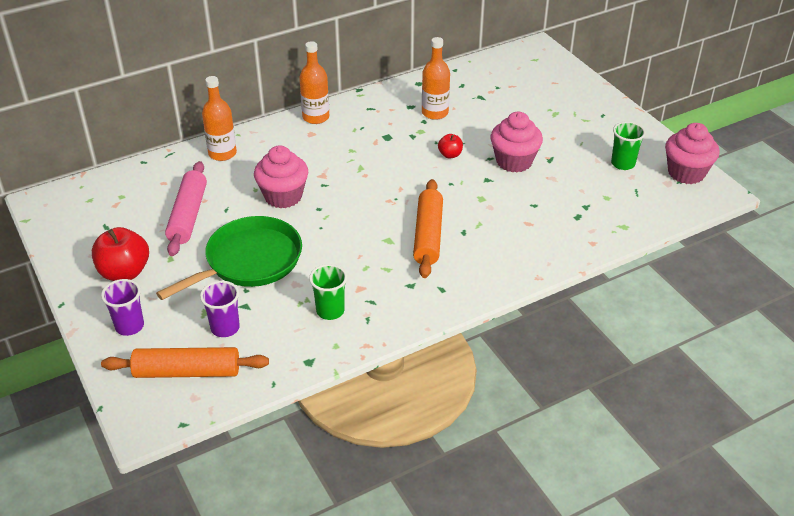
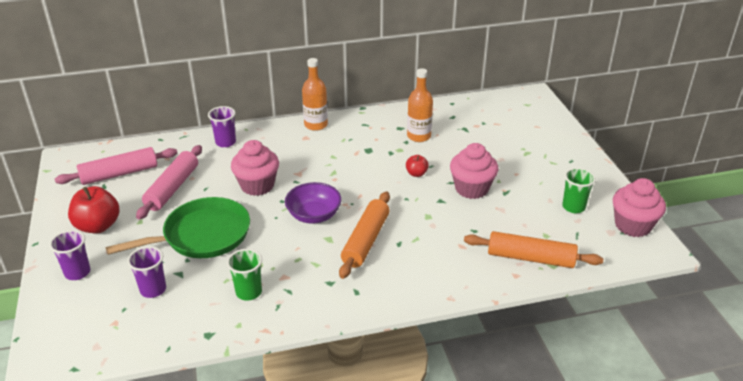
camera: 15 degrees right, 5 degrees down
(116, 209) = (119, 174): none -> pink rolling pin
(187, 372) = (102, 322): orange rolling pin -> orange rolling pin (530, 258)
(222, 153) = (225, 142): orange bottle -> purple cup
(361, 218) = (314, 215): none -> purple bowl

